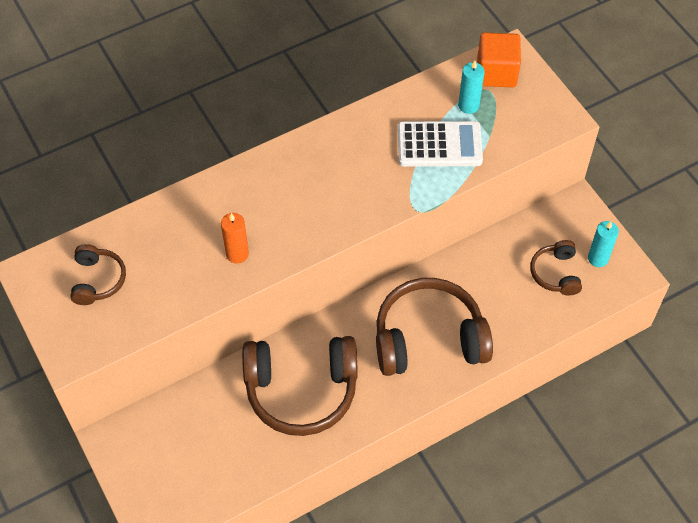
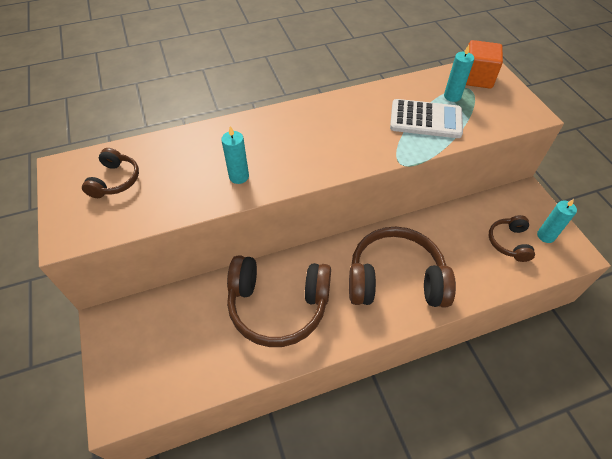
camera: 10 degrees right, 5 degrees down
(237, 254) = (239, 176): orange candle -> turquoise candle

